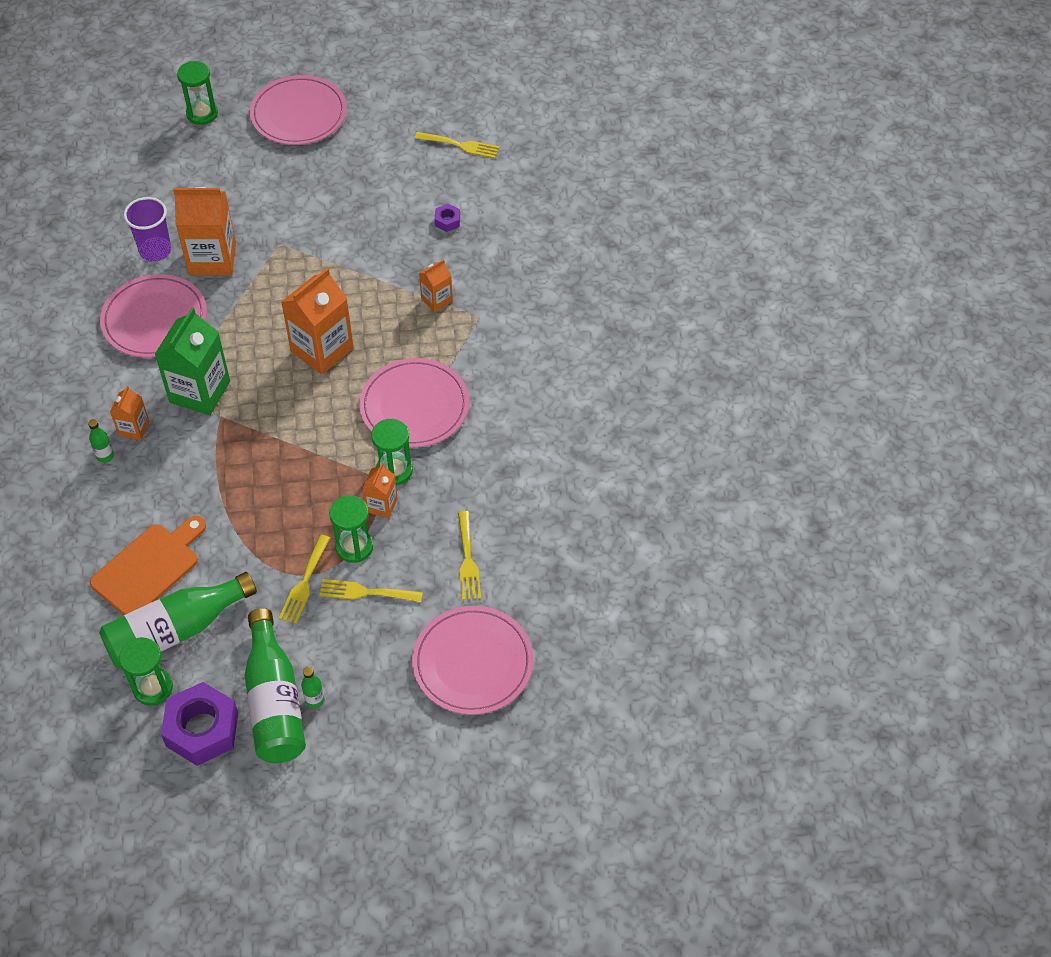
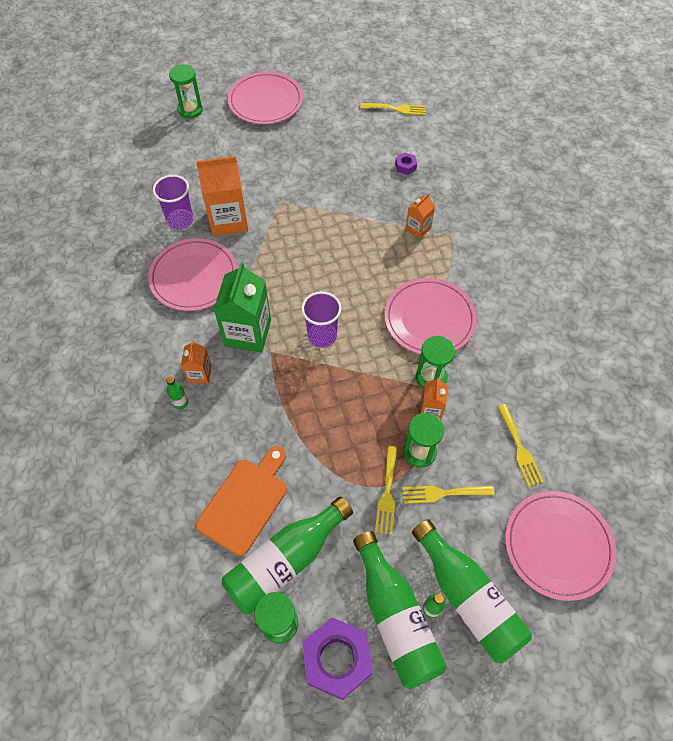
camera: 10 degrees left, 5 degrees up
(284, 407) = (322, 335): none -> purple cup
(322, 350) = (339, 282): orange carton -> none
(357, 696) = (468, 597): none -> green bottle

